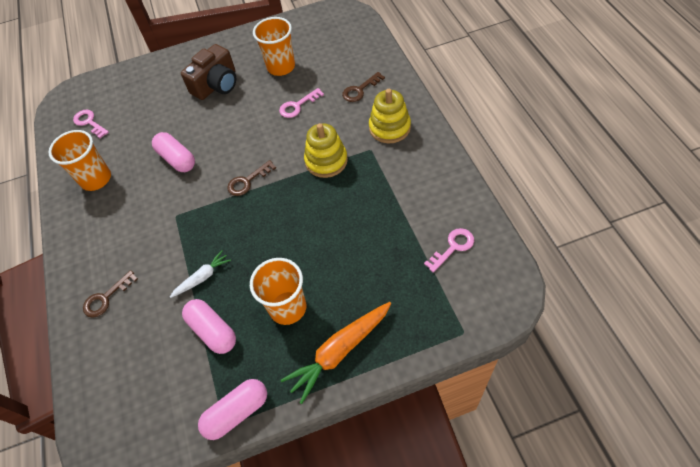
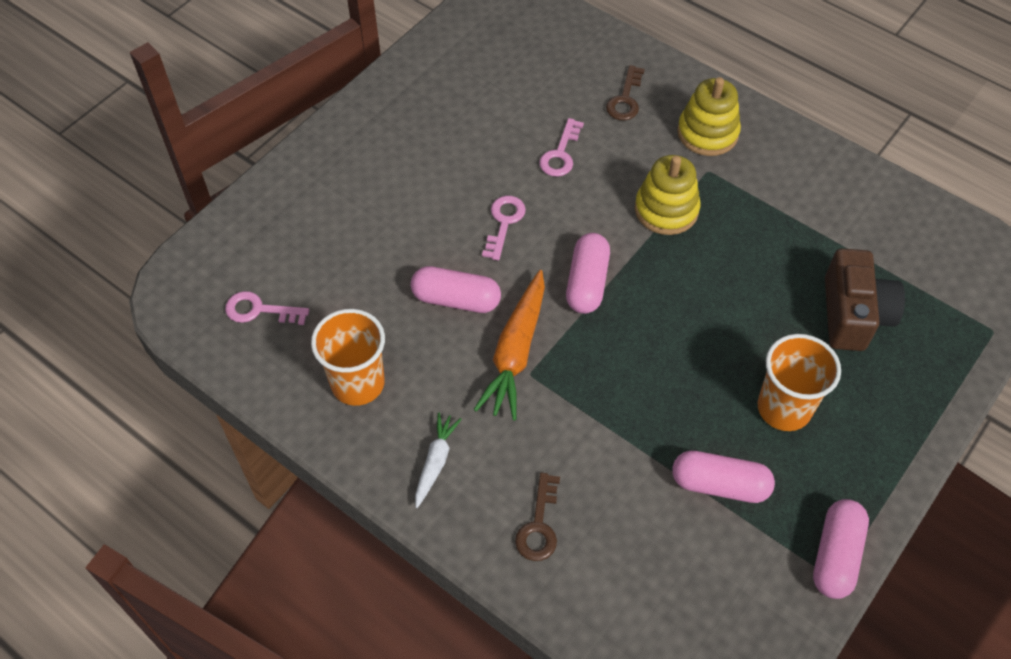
camera: 40 degrees left, 0 degrees up
(202, 277) = (644, 430): white carrot -> white carrot (435, 462)
(216, 85) = (413, 172): brown camera -> brown camera (853, 314)
(247, 181) = (587, 283): brown key -> pink capsule
(281, 67) = (486, 110): orange cup -> none
(339, 352) = (887, 424): orange carrot -> orange carrot (515, 352)
(453, 247) = (904, 243): pink key -> pink key (504, 222)

